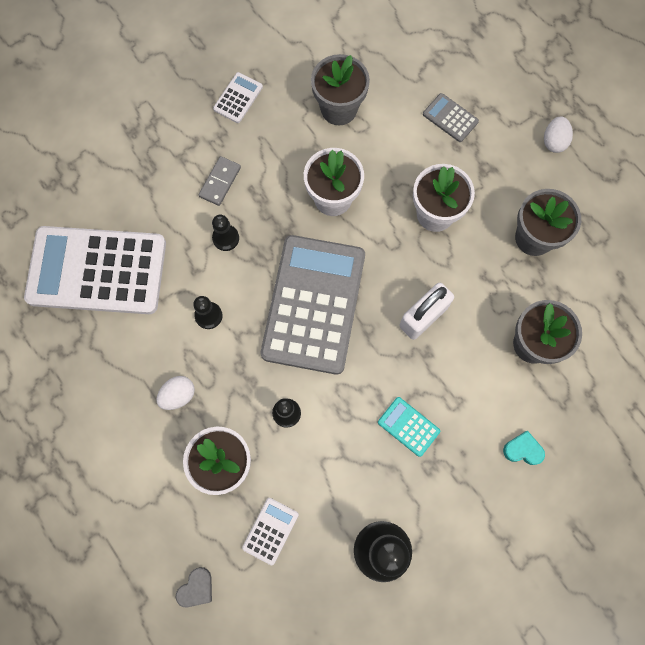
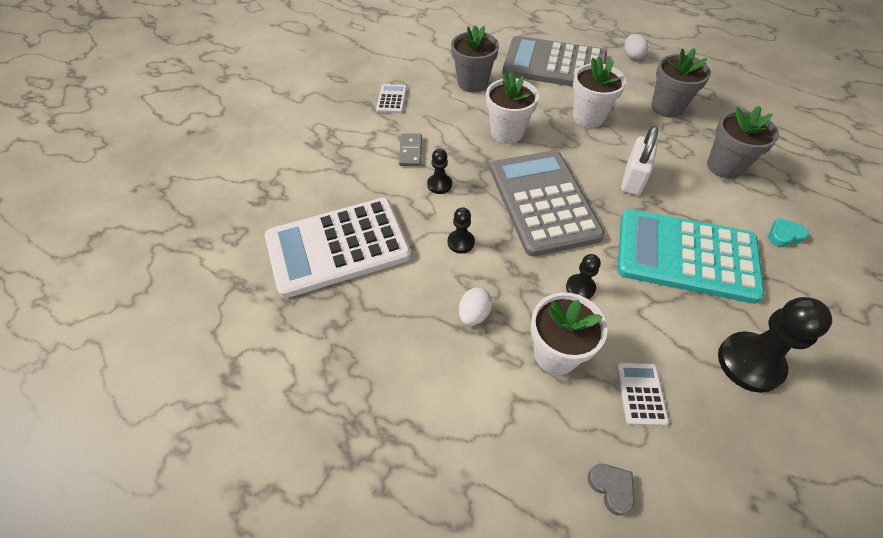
camera: 25 degrees left, 20 degrees down
(196, 588) = (611, 488): grey heart -> grey heart turned 45 degrees counterclockwise
(408, 426) = (686, 256): turquoise calculator -> turquoise calculator, size x2.50
(450, 118) = (554, 65): grey calculator -> grey calculator, size x2.50

